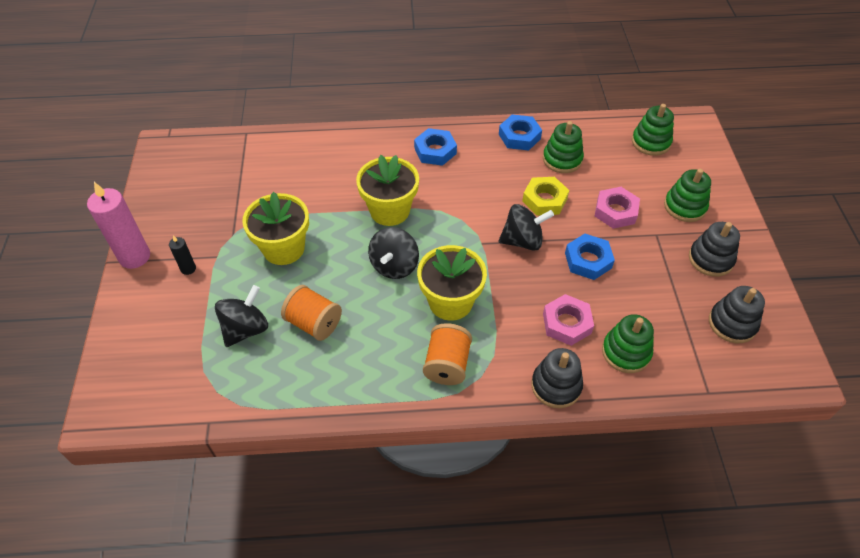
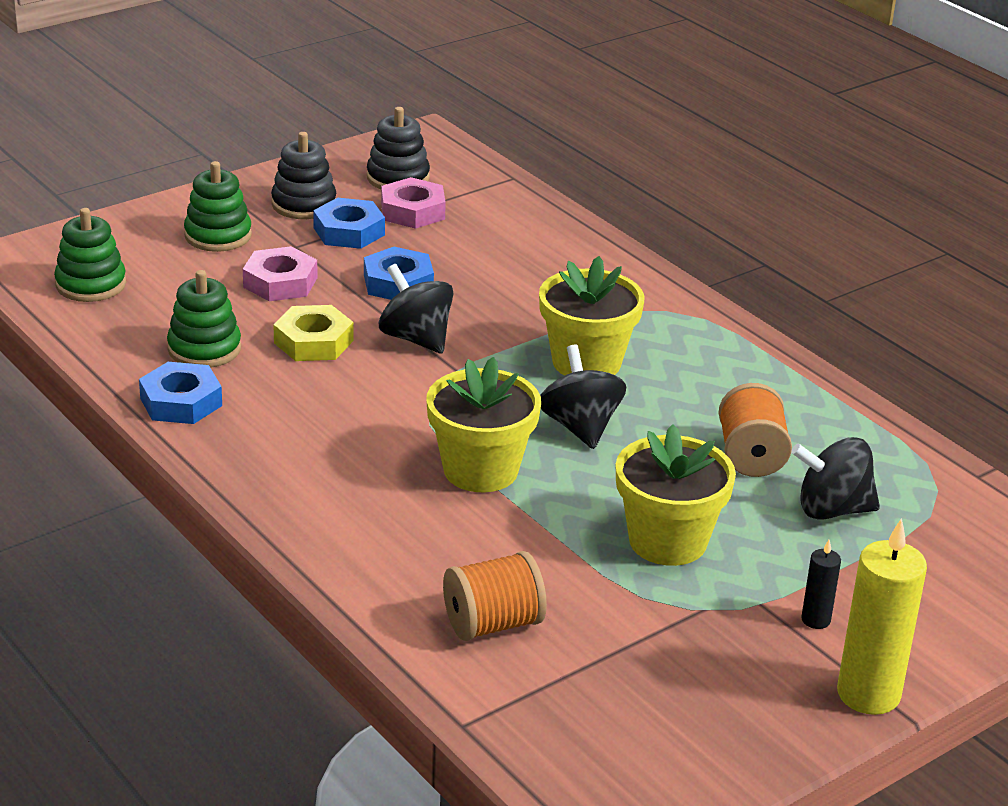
camera: 125 degrees left, 20 degrees down
(134, 257) = (868, 694): pink candle -> yellow candle
(394, 266) = (580, 427): black spinning top -> black spinning top turned 90 degrees counterclockwise
(435, 151) = (297, 474): blue nut -> blue nut (349, 231)
(447, 364) = (679, 336): orange spool -> orange spool (492, 624)
(556, 386) = (617, 261): black stacking toy -> none
(566, 323) = (520, 274): pink nut -> pink nut (413, 211)
(626, 352) = (517, 230): green stacking toy -> none

